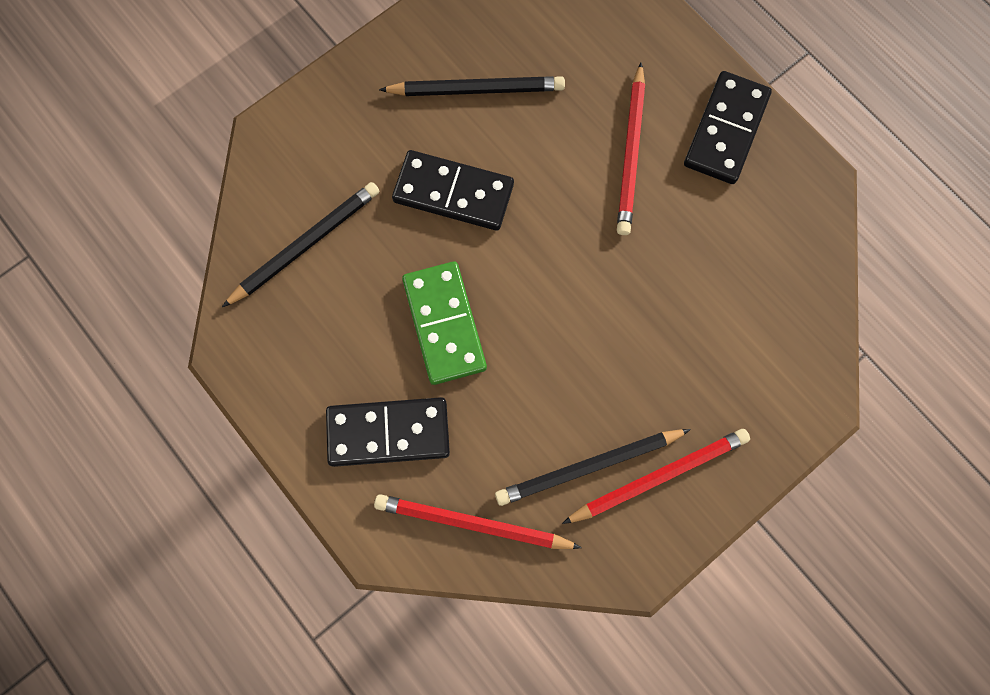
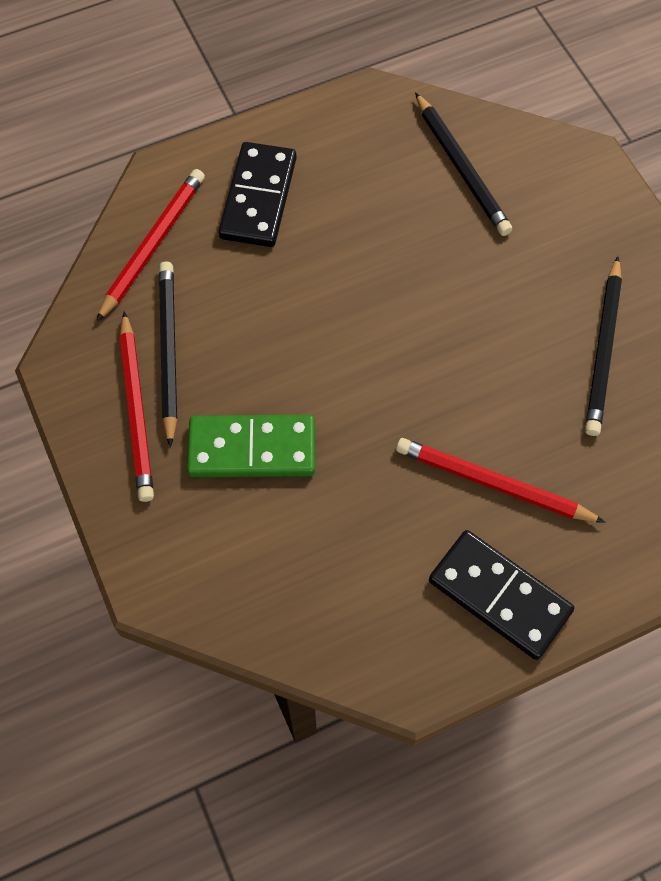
camera: 105 degrees right, 10 degrees down
(444, 324) = (348, 264): green domino -> green domino (252, 449)
(453, 193) = (486, 301): black domino -> none

